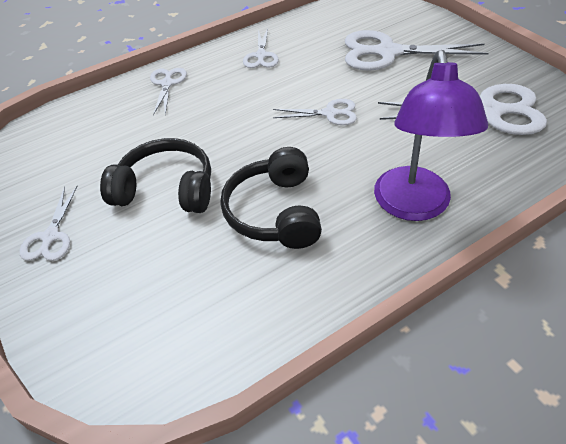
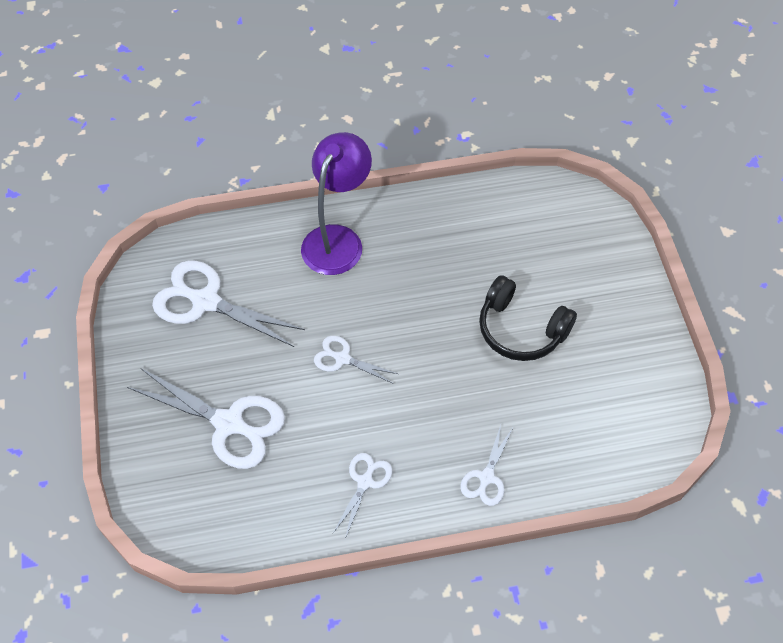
camera: 160 degrees left, 10 degrees up
(50, 237) = (623, 318): white scissors -> none
(275, 212) = (441, 274): black headphones -> none

